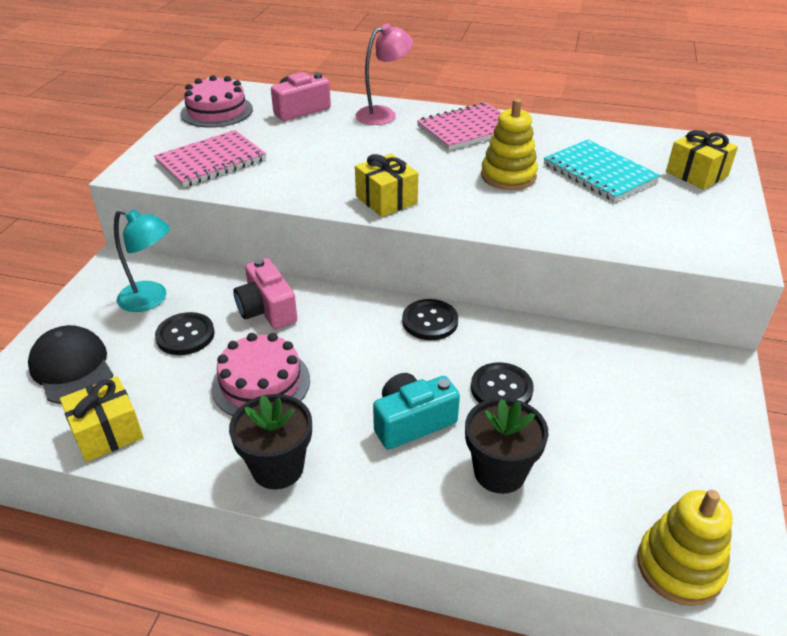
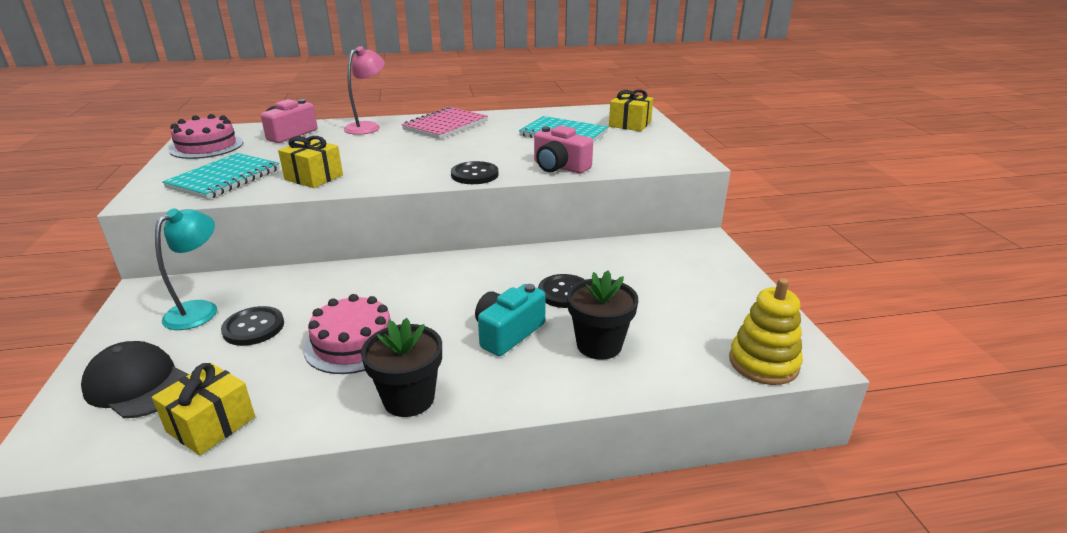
camera: 25 degrees left, 10 degrees down
(151, 299) = (200, 309): turquoise lamp -> turquoise lamp turned 60 degrees counterclockwise
(211, 161) = (224, 178): pink notebook -> turquoise notebook
(267, 309) = (326, 290): pink camera -> pink camera (559, 167)
(386, 200) = (409, 175): yellow gift -> yellow gift (314, 177)
(430, 321) = (478, 264): black button -> black button (474, 175)
(508, 176) = (498, 146): yellow stacking toy -> none

